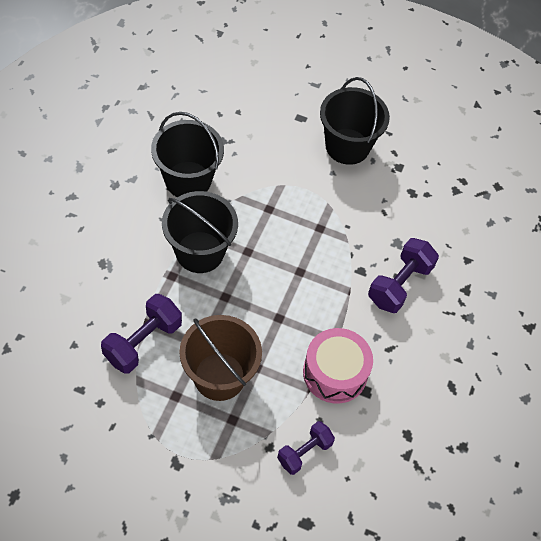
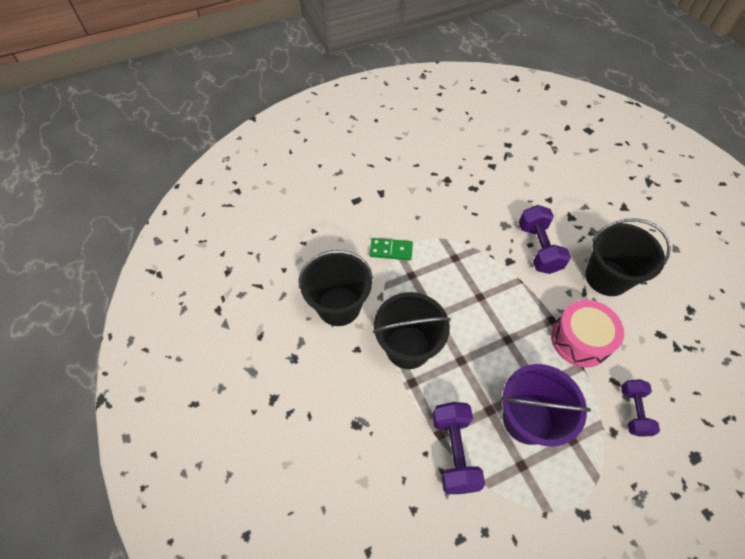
camera: 40 degrees left, 0 degrees up
(219, 376) = (527, 419): brown bucket -> purple bucket
(277, 178) = (391, 250): none -> green domino
(347, 146) = (405, 193): black bucket -> black bucket (606, 277)

